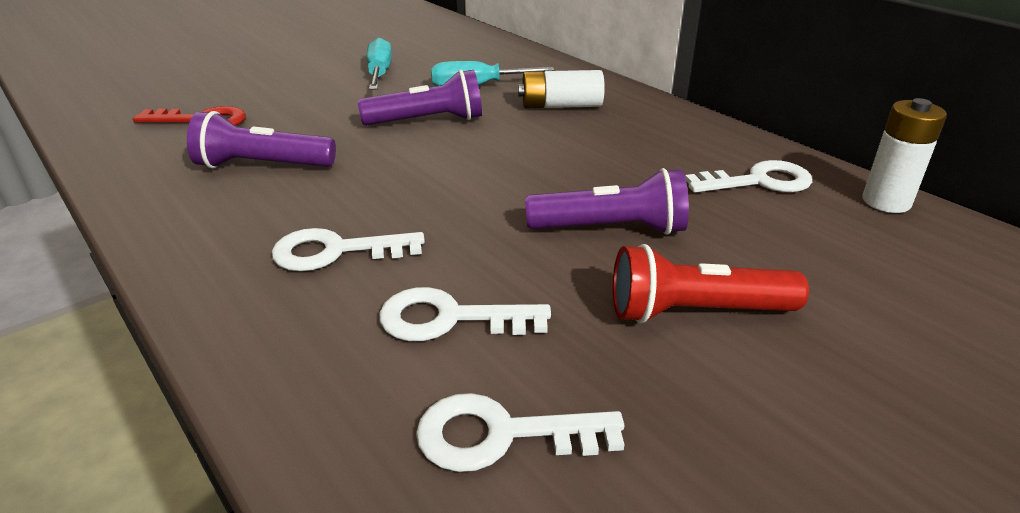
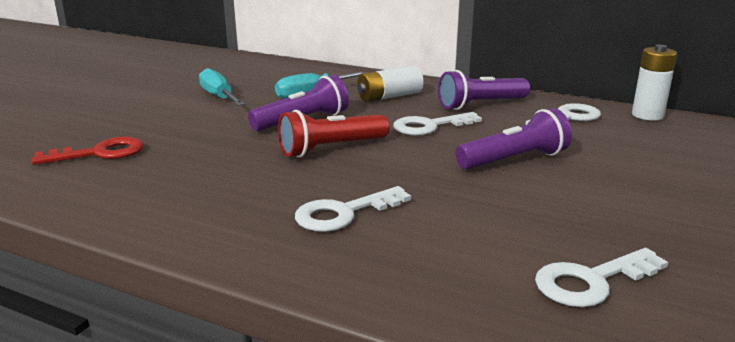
camera: 25 degrees left, 10 degrees down
(262, 165) = (204, 173): purple flashlight -> purple flashlight (480, 104)
(450, 319) = (478, 231): white key -> white key (430, 126)
(695, 311) = (617, 191): red flashlight -> red flashlight (331, 148)

